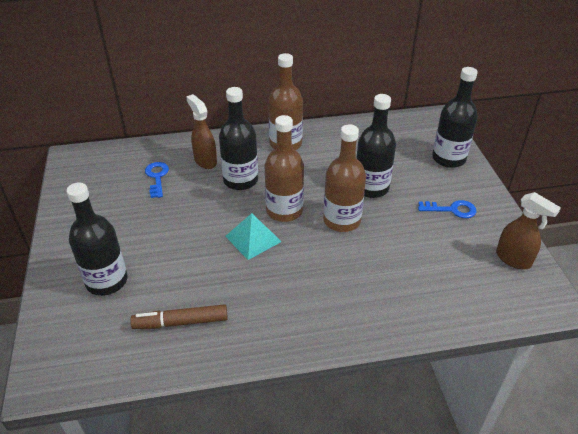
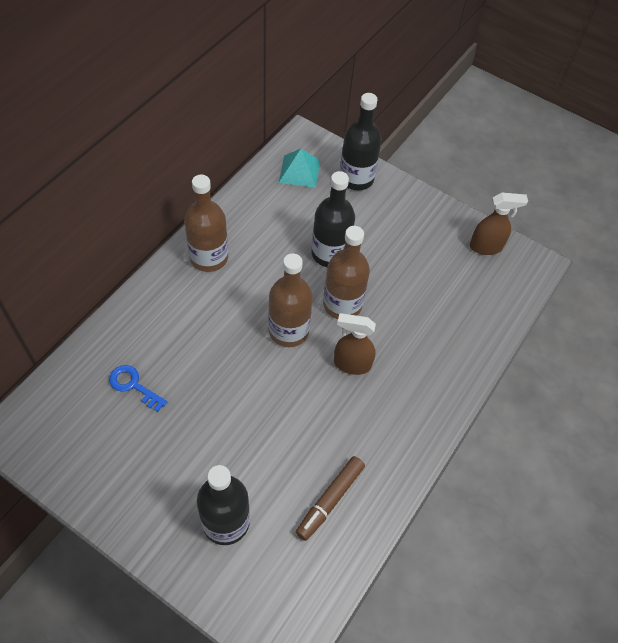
camera: 50 degrees left, 15 degrees up
(205, 161) = (157, 332): brown spray bottle -> brown spray bottle (351, 364)
(240, 180) = (215, 328): black bottle -> none
(253, 238) = (295, 378): turquoise pyramid -> turquoise pyramid (299, 171)
(452, 210) = (407, 231): blue key -> none

